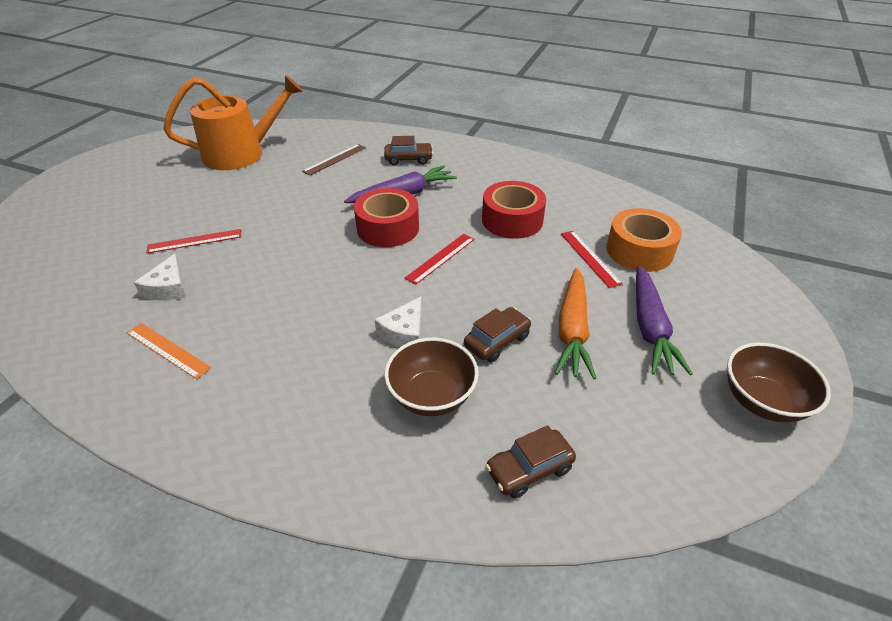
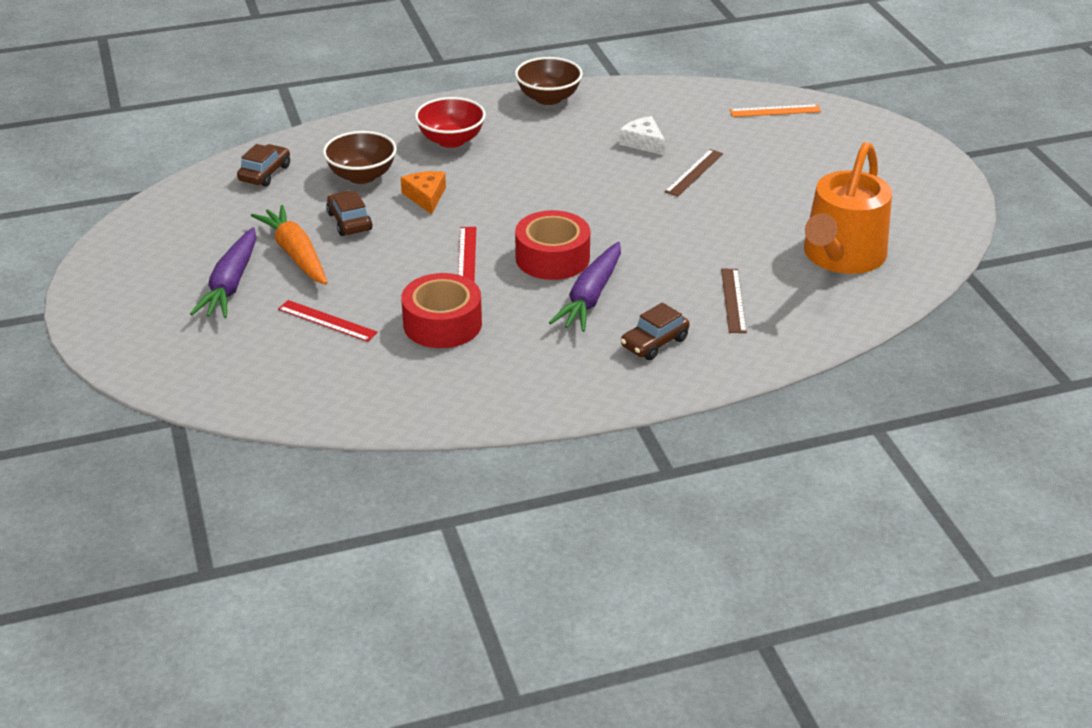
camera: 140 degrees right, 5 degrees down
(168, 350) = (570, 121): orange ruler -> orange ruler (775, 111)
(195, 241) = (694, 172): red ruler -> brown ruler
(295, 394) = (451, 140): none -> red bowl
(404, 332) = (426, 196): white cheese -> orange cheese
(497, 341) = (349, 222): brown car -> brown car turned 150 degrees clockwise
(639, 250) = (281, 352): orange tape -> none
(650, 328) = (231, 284): purple carrot -> purple carrot turned 135 degrees counterclockwise
(762, 401) = (119, 271): brown bowl -> brown bowl (548, 98)

